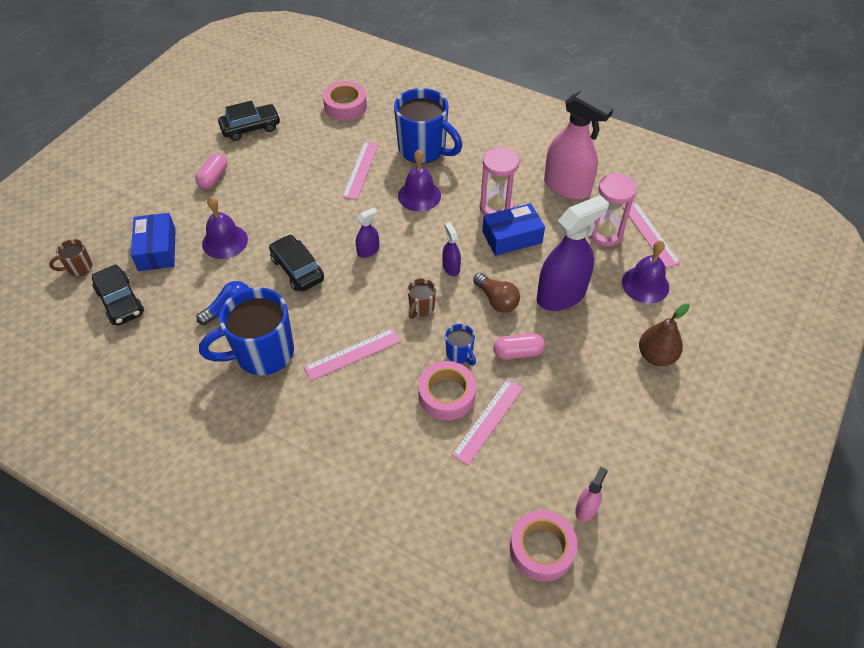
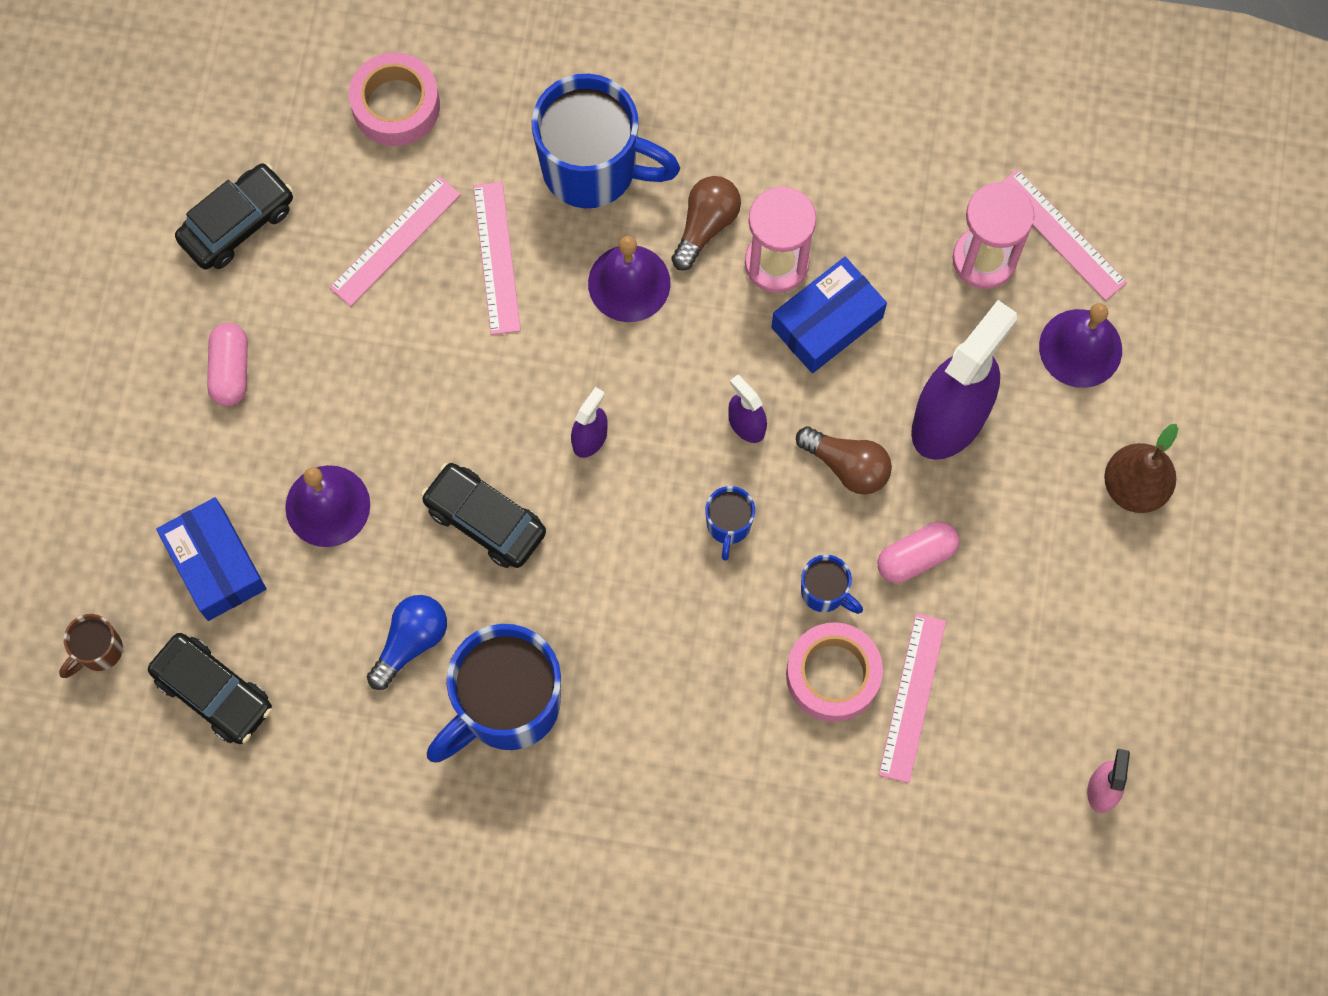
camera: 20 degrees left, 20 degrees up
(352, 354) = (653, 654): pink ruler -> pink ruler (395, 240)
(421, 308) = (728, 525): brown mug -> blue mug
(467, 184) = (705, 226): none -> brown light bulb
(541, 549) = (1058, 875): pink tape -> none
(567, 187) = (886, 173): pink spray bottle -> none

